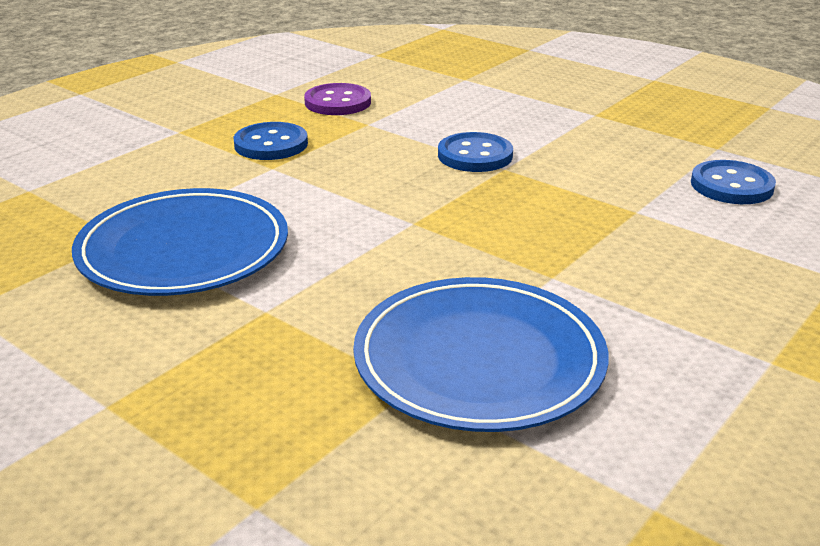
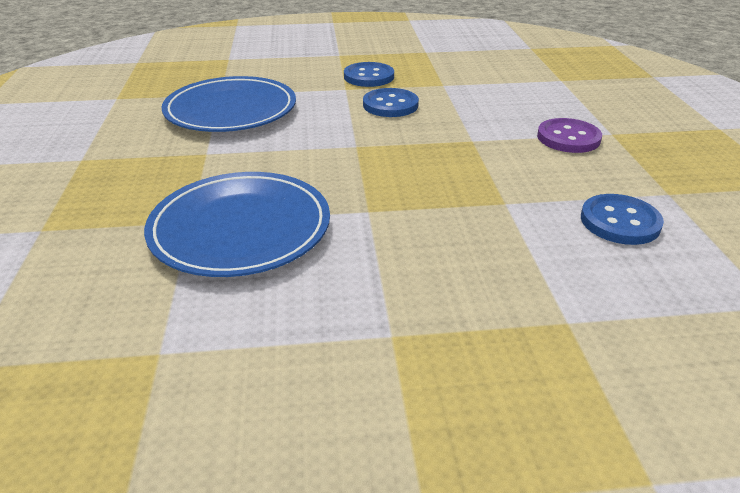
camera: 45 degrees right, 5 degrees up
(338, 102) = (450, 67): purple button -> purple button (568, 138)
(475, 155) = (469, 126): blue button -> blue button (390, 105)

